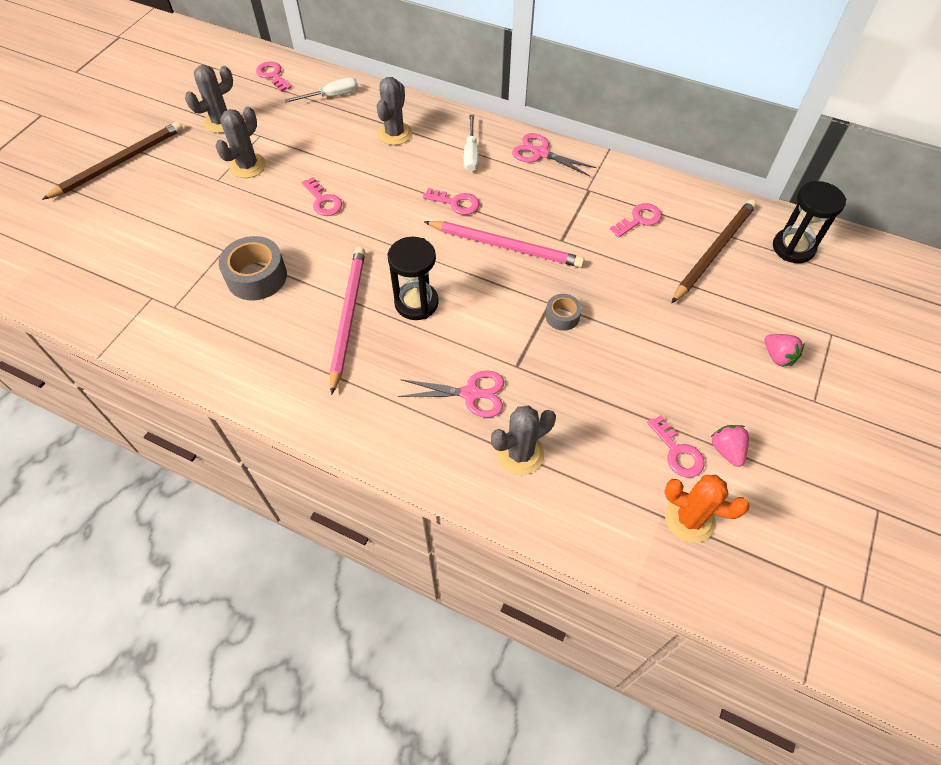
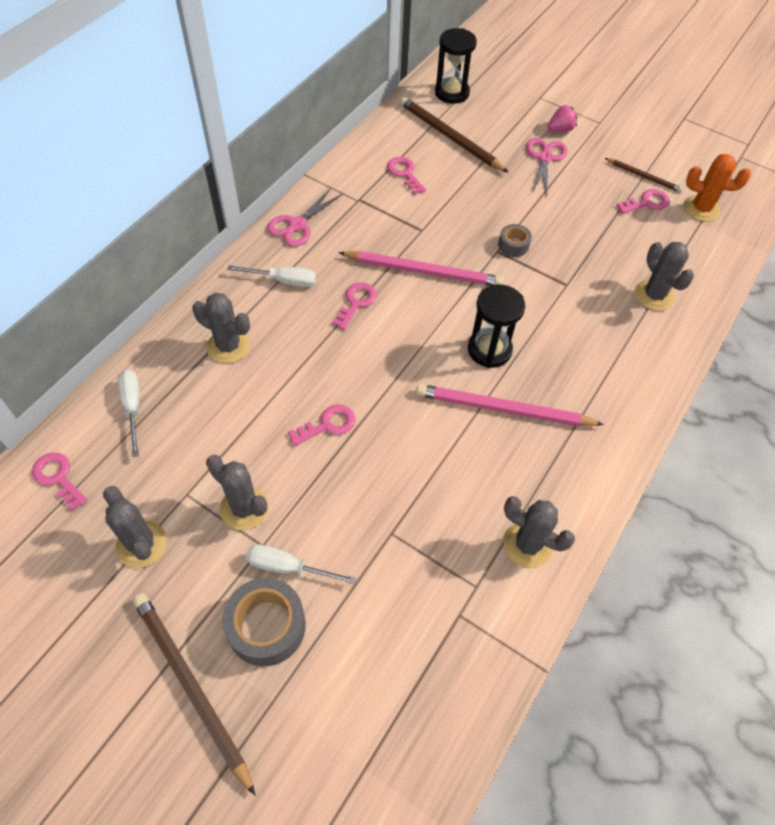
camera: 85 degrees left, 0 degrees up
(199, 196) = (288, 567): none -> white screwdriver
(209, 340) = (527, 544): none -> grey cactus
(257, 276) = (438, 496): grey tape -> grey tape (266, 626)
(273, 75) = (58, 477): pink key -> pink key turned 75 degrees clockwise
(470, 394) = (596, 320): pink scissors -> pink scissors (545, 158)
(506, 246) = (423, 271): pink pencil -> pink pencil turned 75 degrees clockwise
(689, 519) = (701, 209): orange cactus -> orange cactus turned 75 degrees clockwise
(726, 450) = (644, 177): pink strawberry -> brown pencil

